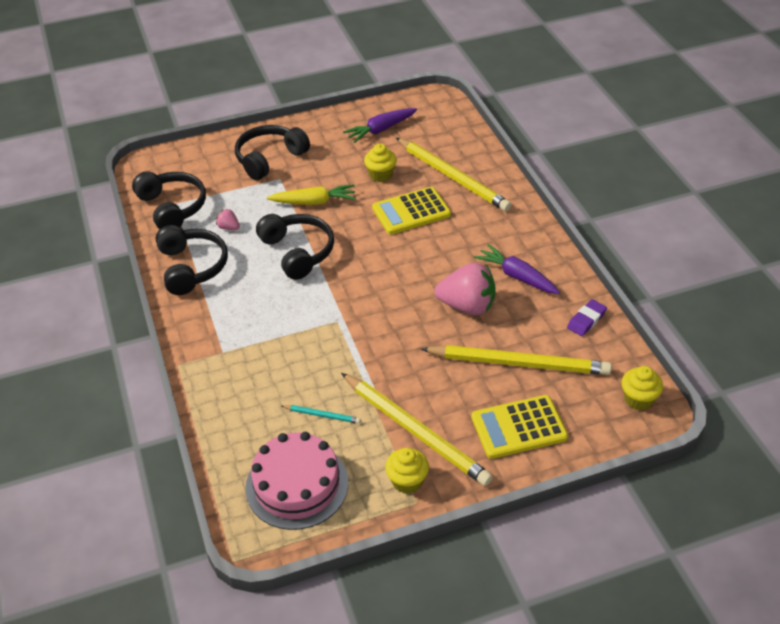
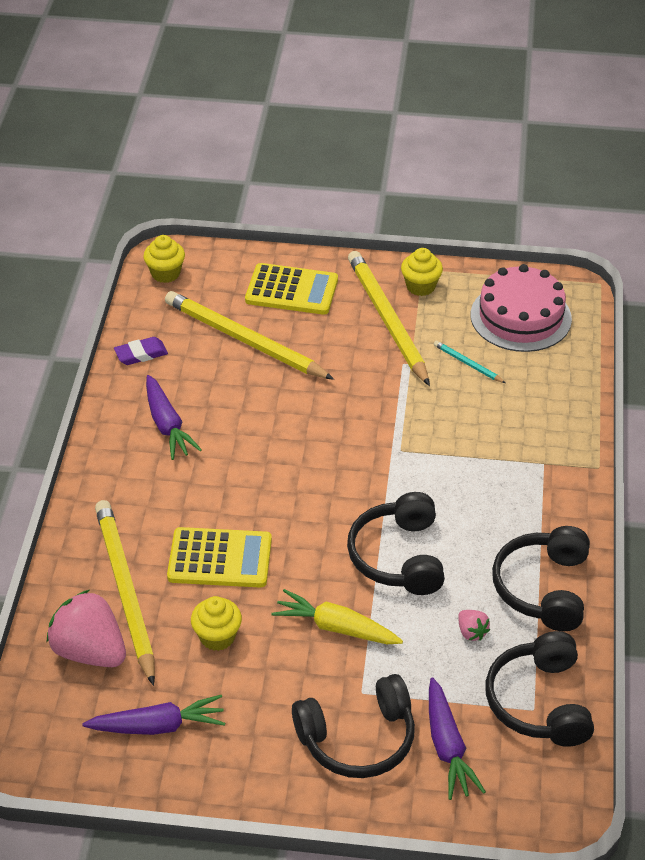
camera: 155 degrees left, 0 degrees up
(218, 171) = (447, 746): none -> purple carrot
(467, 306) = (248, 413): pink strawberry -> pink strawberry (90, 651)

